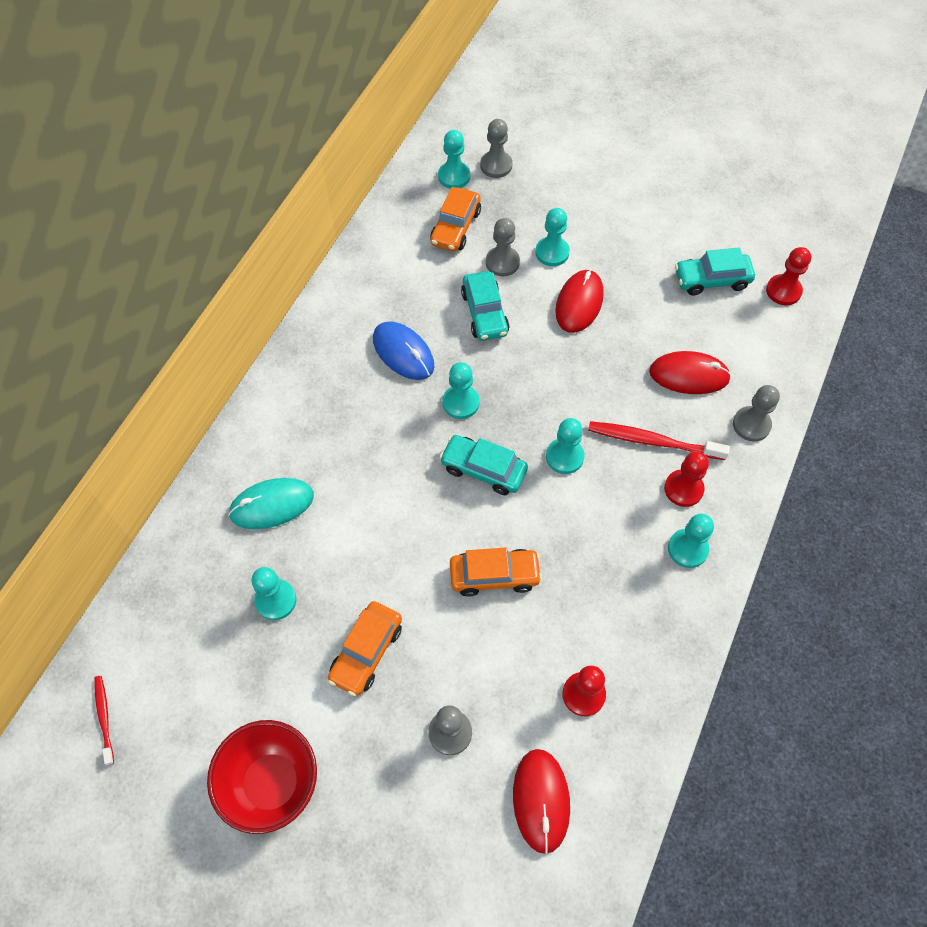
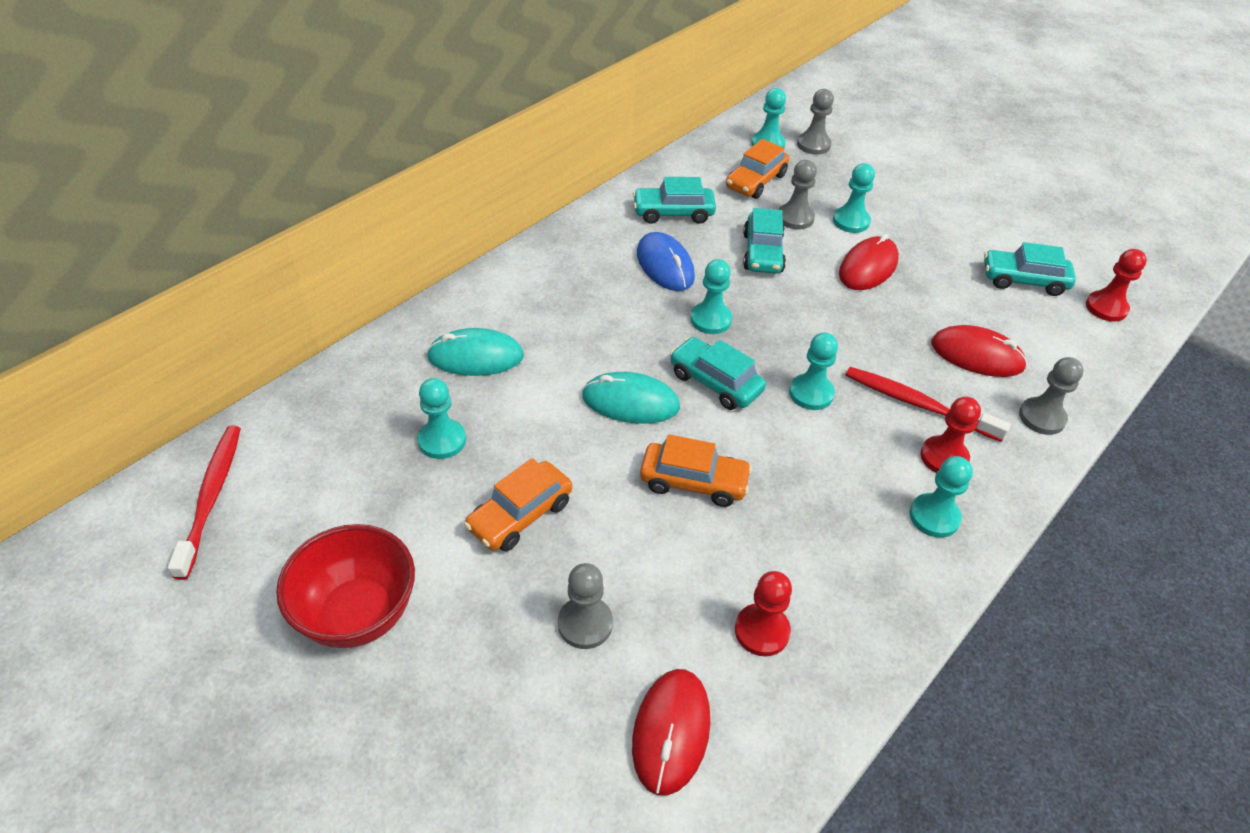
camera: 15 degrees right, 15 degrees down
(104, 718) = (211, 497): red toothbrush -> red toothbrush, size x1.76
(392, 288) = (673, 213): none -> turquoise car
(419, 512) = (630, 402): none -> turquoise mouse

